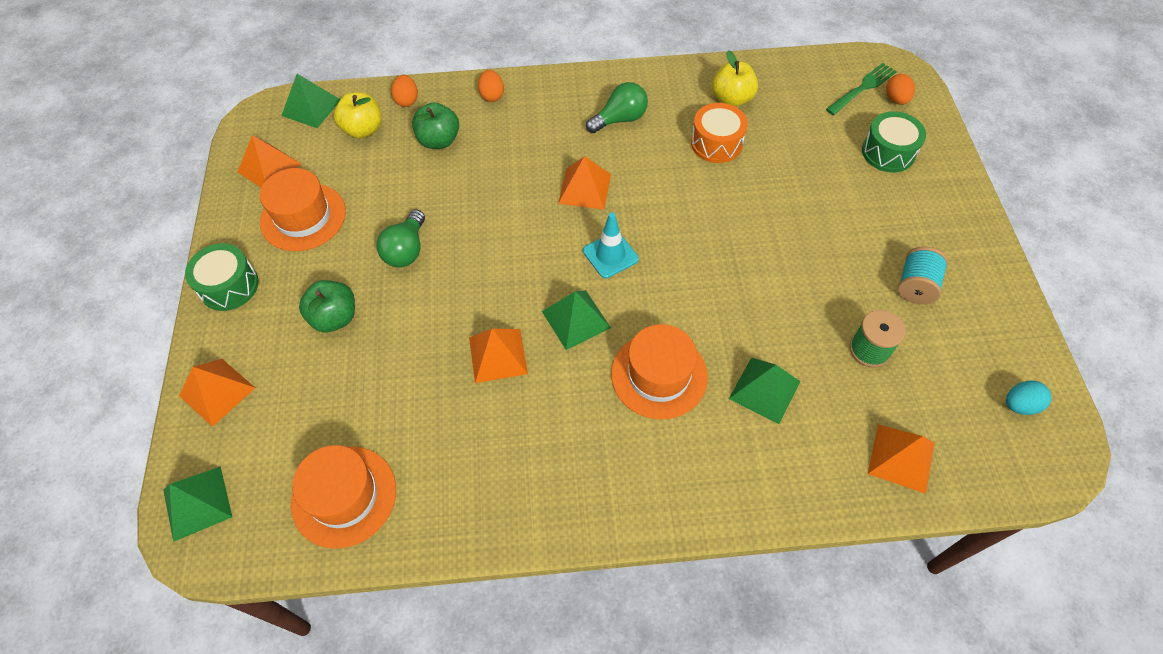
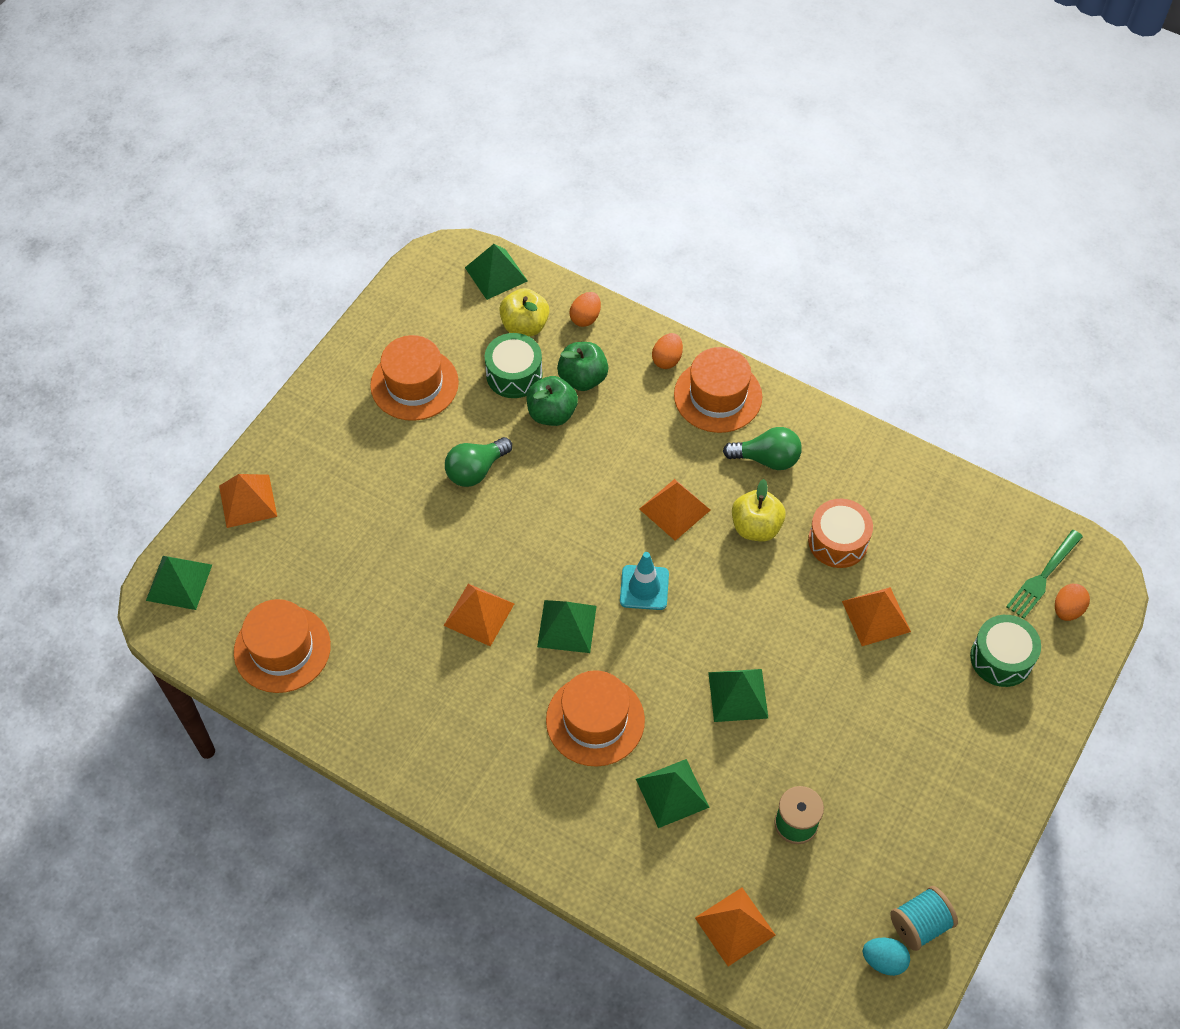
camera: 35 degrees right, 0 degrees up
(229, 286) = (314, 413): green drum -> green drum (514, 375)
(269, 167) = (419, 316): orange pyramid -> orange pyramid (876, 616)
(335, 318) = (376, 495): green apple -> green apple (552, 413)
(549, 99) = (718, 396): none -> orange hat
(731, 99) = (896, 504): yellow apple -> yellow apple (756, 527)
(745, 286) = (738, 695): none -> green pyramid
(862, 88) = (1043, 576): green fork -> green fork turned 135 degrees clockwise
(915, 286) = (895, 799): turquoise spool -> turquoise spool (920, 924)

